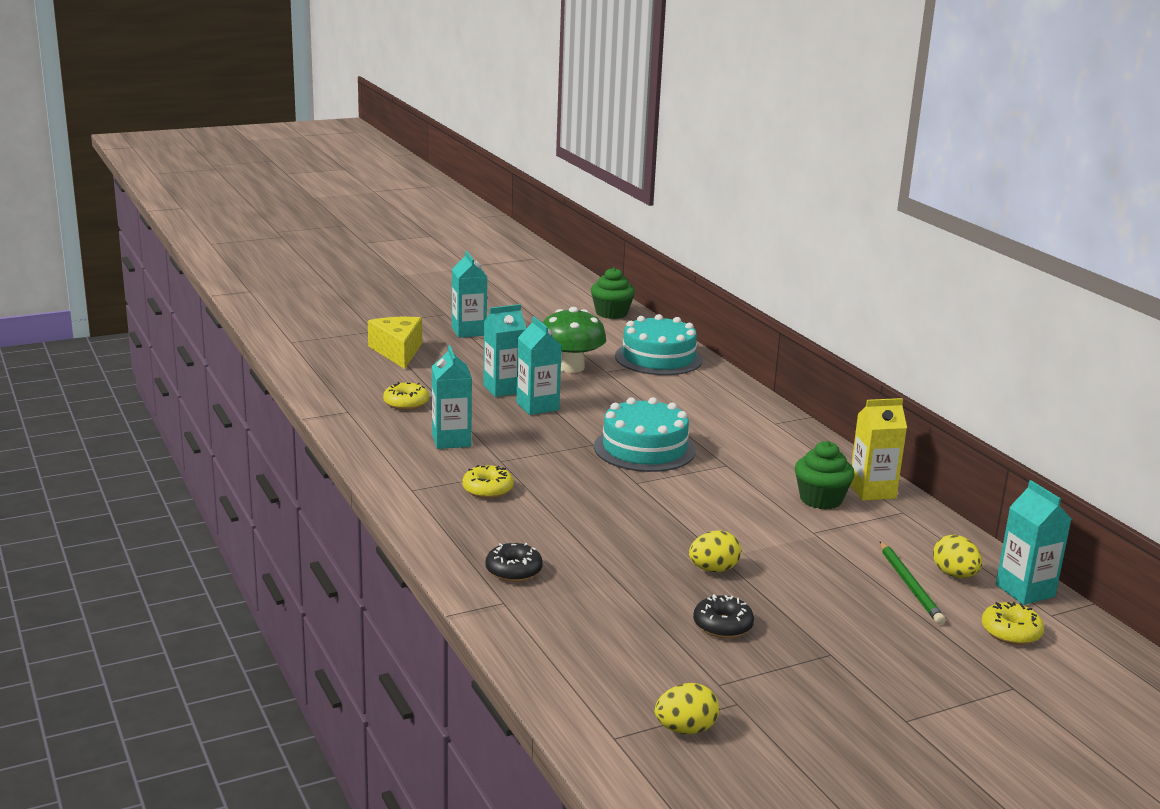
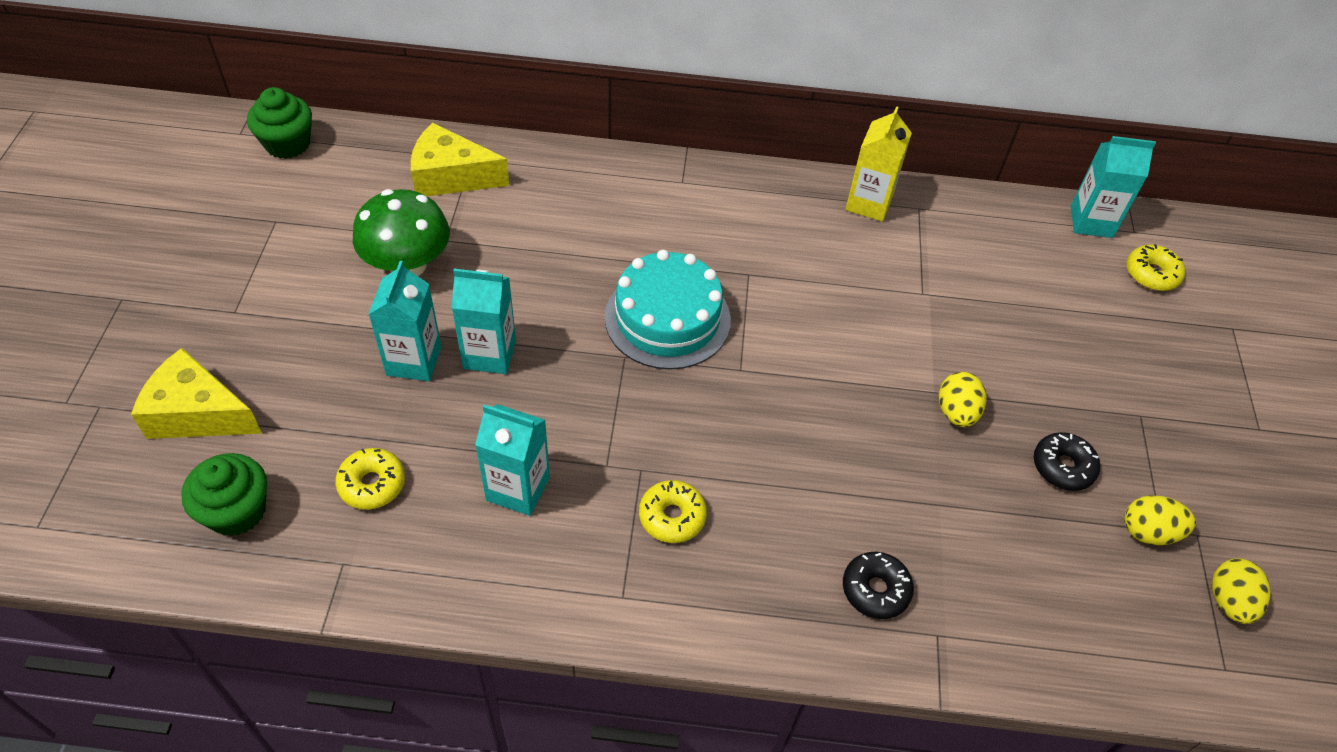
camera: 60 degrees left, 30 degrees up
(469, 331) = (206, 305): turquoise carton -> none
(658, 358) = (451, 176): turquoise cake -> yellow cheese
(821, 499) = (863, 248): green cupcake -> green cupcake (237, 511)
(909, 585) = (1049, 288): green pencil -> none
(954, 575) = (1046, 247): yellow egg -> yellow egg (1148, 532)

